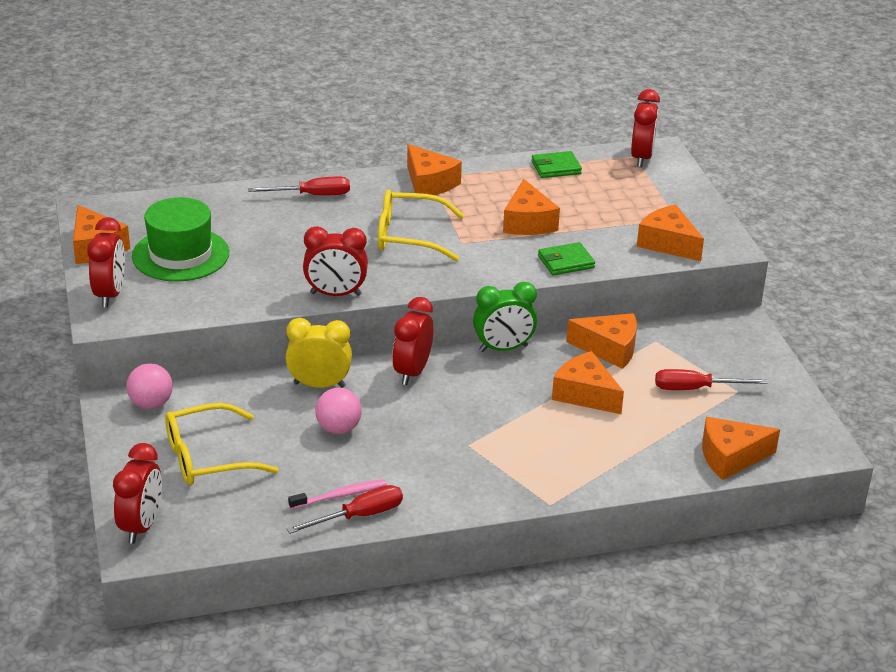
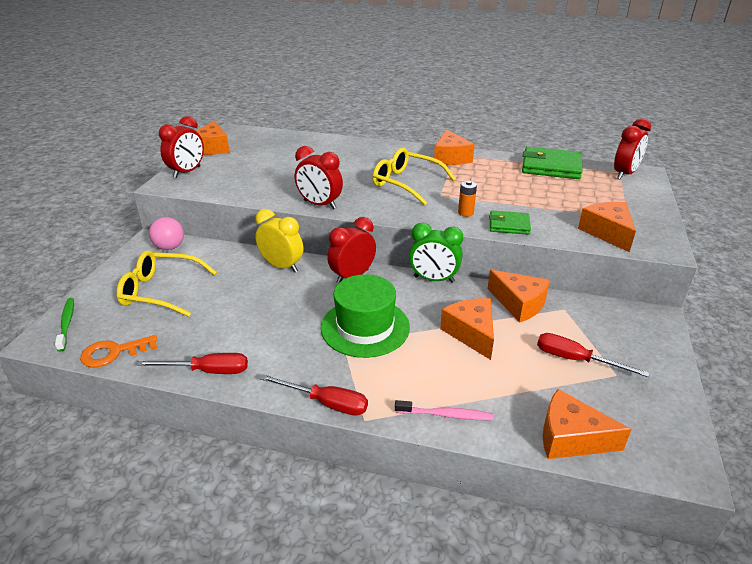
camera: 30 degrees right, 0 degrees up
(141, 526) = (67, 323): red clock -> green toothbrush
(180, 255) = (253, 161): green hat -> green hat (365, 327)
(237, 534) = (114, 353): none -> orange key
(312, 195) = (367, 149): red screwdriver -> red screwdriver (326, 403)
(338, 428) = (263, 299): pink ball -> none
(340, 495) = (212, 349): pink toothbrush -> pink toothbrush (446, 415)
(509, 259) = (465, 213): none -> orange battery
(528, 222) = (501, 194): orange cheese -> none
(556, 167) = (551, 167): green wallet -> green wallet, size x1.71

